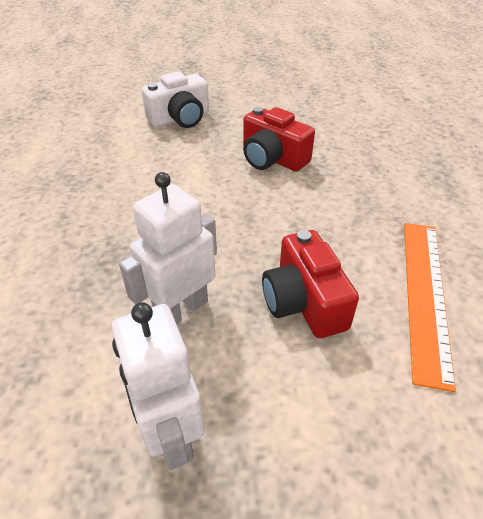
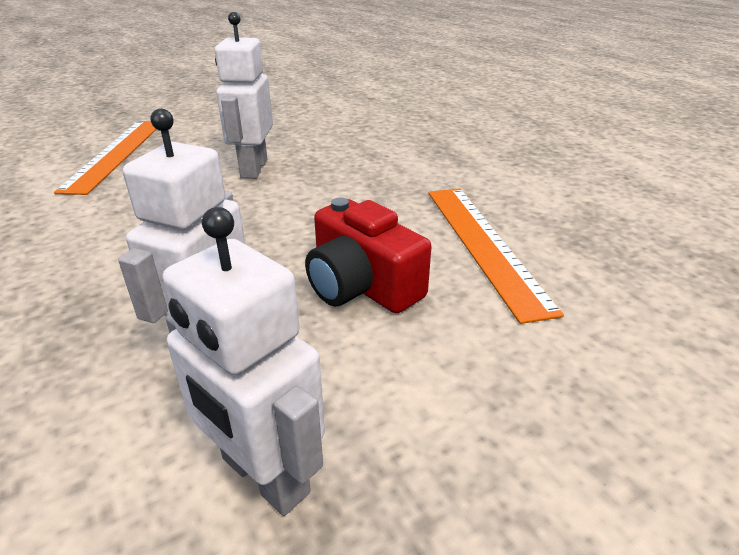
camera: 25 degrees left, 10 degrees down
(180, 118) = (116, 154): white camera -> orange ruler
(272, 158) = (253, 168): red camera -> white robot

